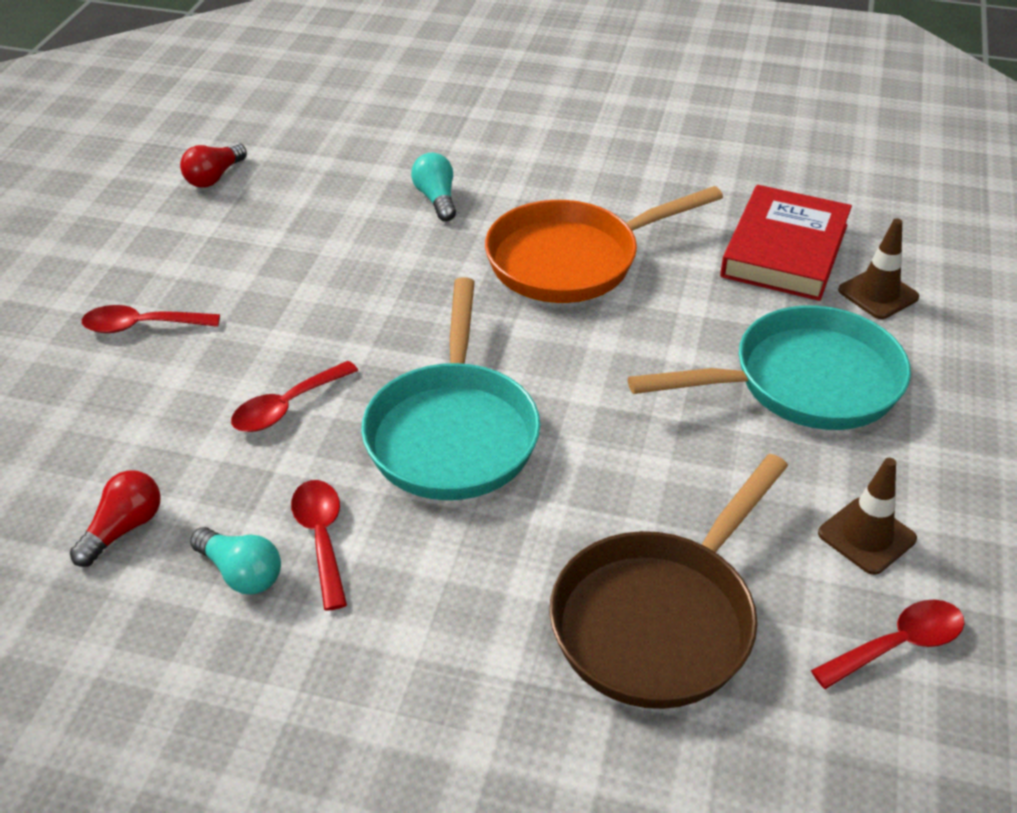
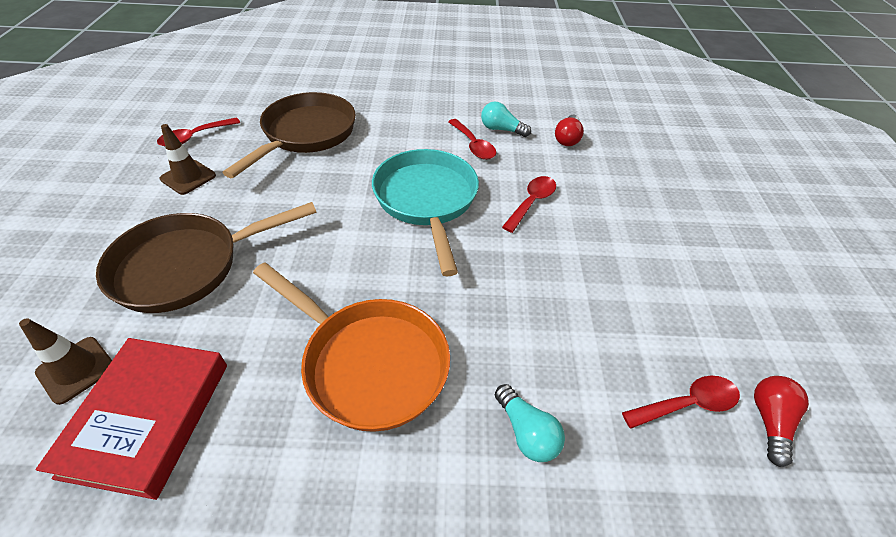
camera: 165 degrees right, 5 degrees up
(142, 326) = (665, 242): red spoon -> red spoon (687, 404)
(571, 260) = (369, 363): orange pan -> orange pan turned 75 degrees clockwise
(805, 382) = (186, 266): turquoise pan -> brown pan

